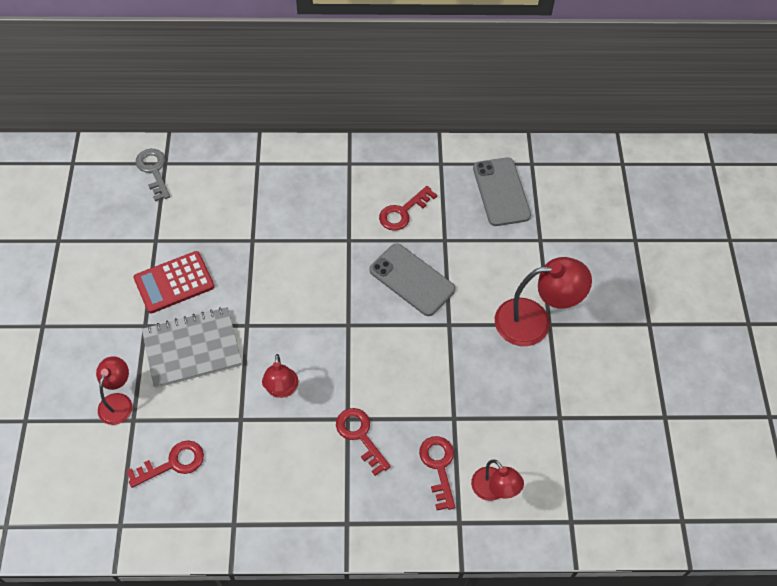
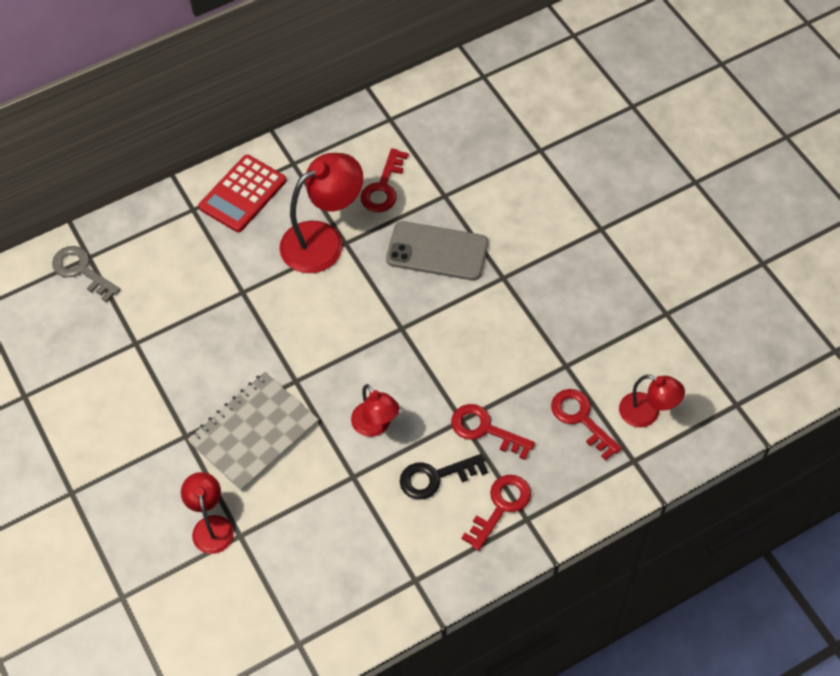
camera: 25 degrees left, 0 degrees up
(172, 463) = (312, 555): red key -> red key (501, 507)
(174, 282) = (187, 376): red calculator -> red calculator (243, 194)
(300, 453) = (435, 477): none -> black key
(501, 192) = (471, 119): grey phone -> none
(534, 321) = (585, 233): red lamp -> red lamp (323, 240)

